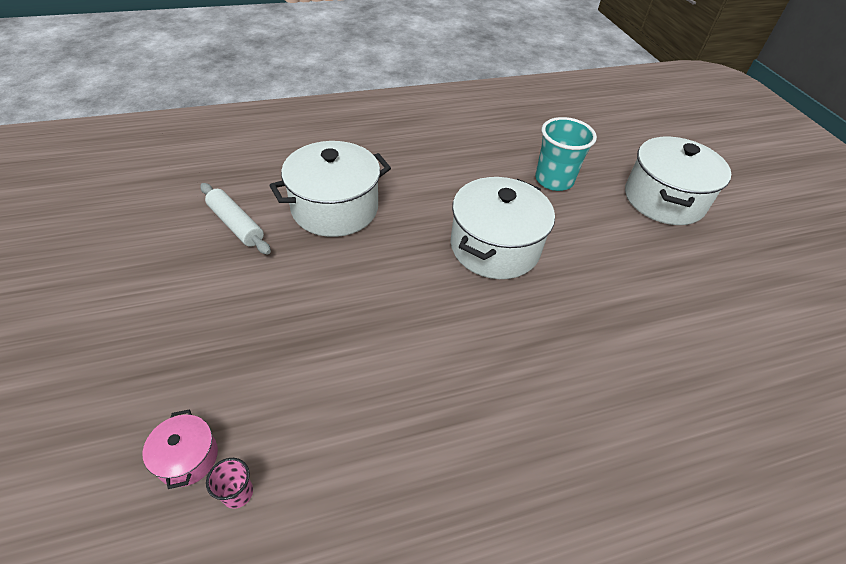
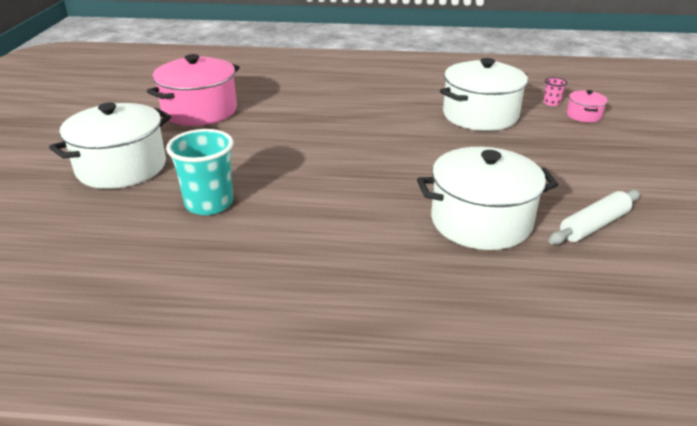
camera: 155 degrees left, 15 degrees down
(236, 224) = (593, 225): white rolling pin -> white rolling pin turned 75 degrees clockwise
(495, 247) = (332, 164): white pot -> white pot (480, 115)
(714, 302) = (200, 111): none -> pink pot

